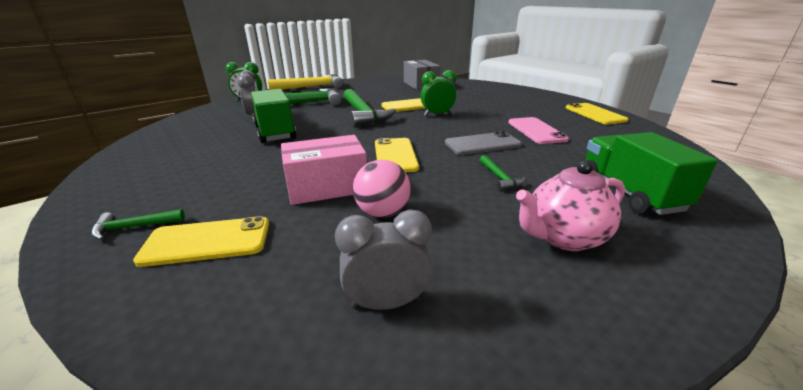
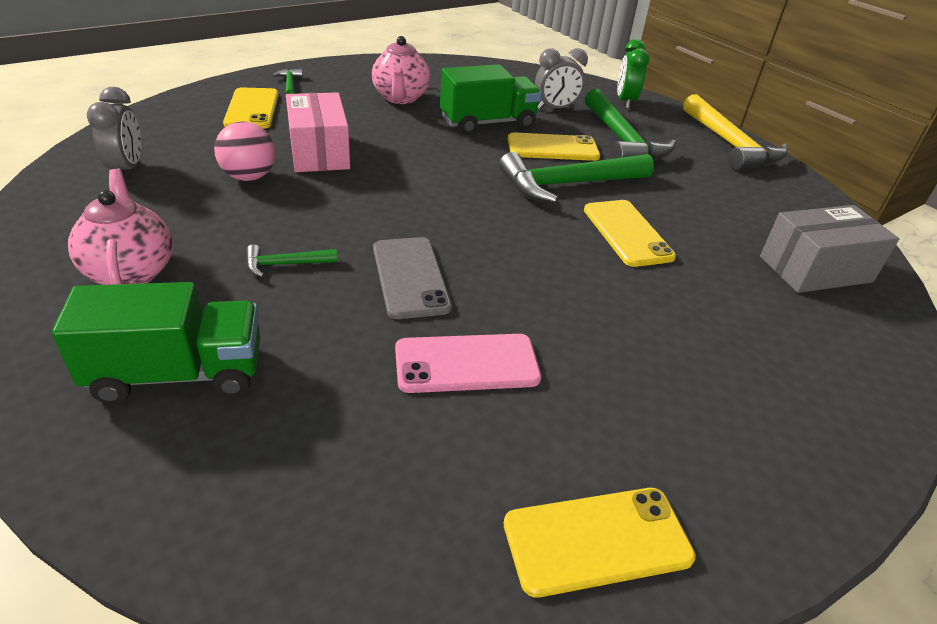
camera: 90 degrees right, 10 degrees up
(211, 163) = (400, 98): none -> pink teapot
(395, 155) = (388, 196): yellow phone -> yellow phone (553, 148)
(437, 114) = (571, 257): green clock -> none

